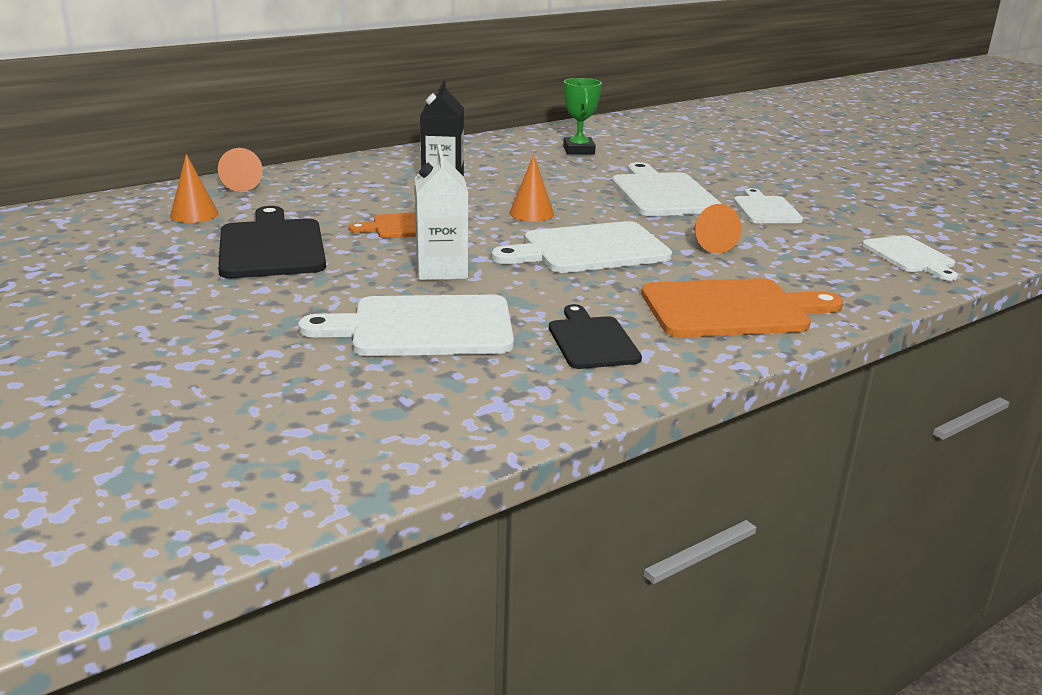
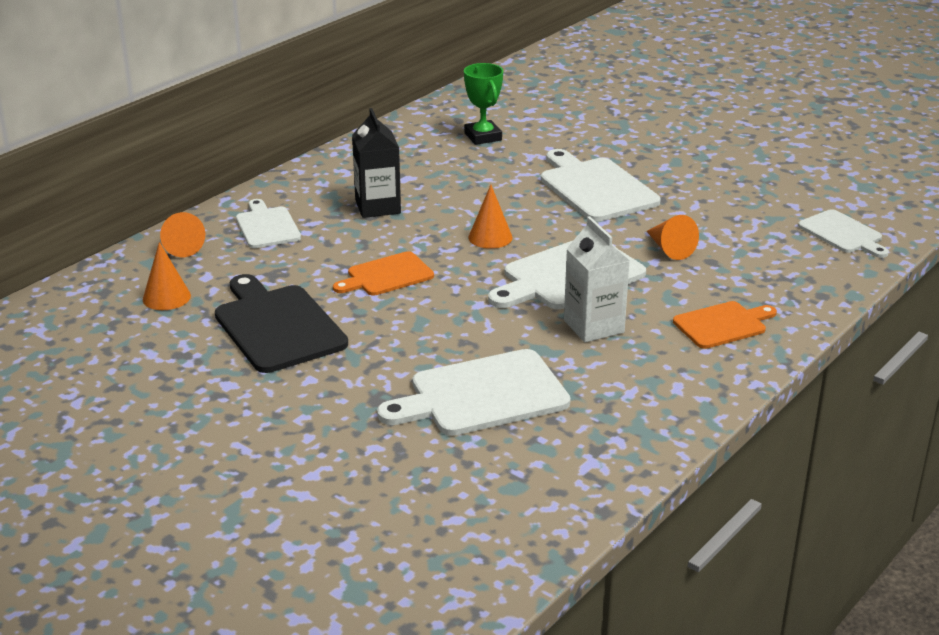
camera: 15 degrees left, 5 degrees up
(441, 270) = (454, 326): white carton -> white carton (593, 326)
(592, 341) = (628, 382): black cutting board -> none
(731, 309) = (722, 325): orange cutting board -> orange cutting board, size x0.61
(766, 209) = (698, 194): white cutting board -> white cutting board (267, 226)

